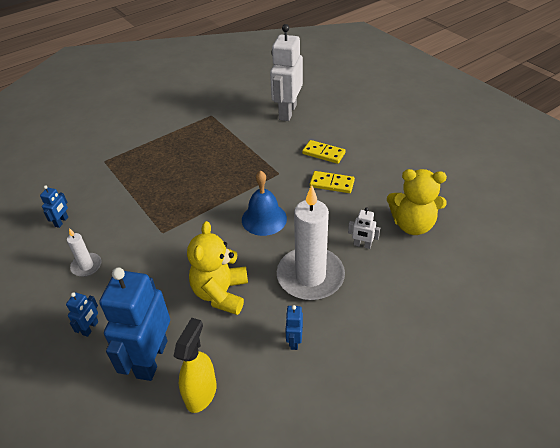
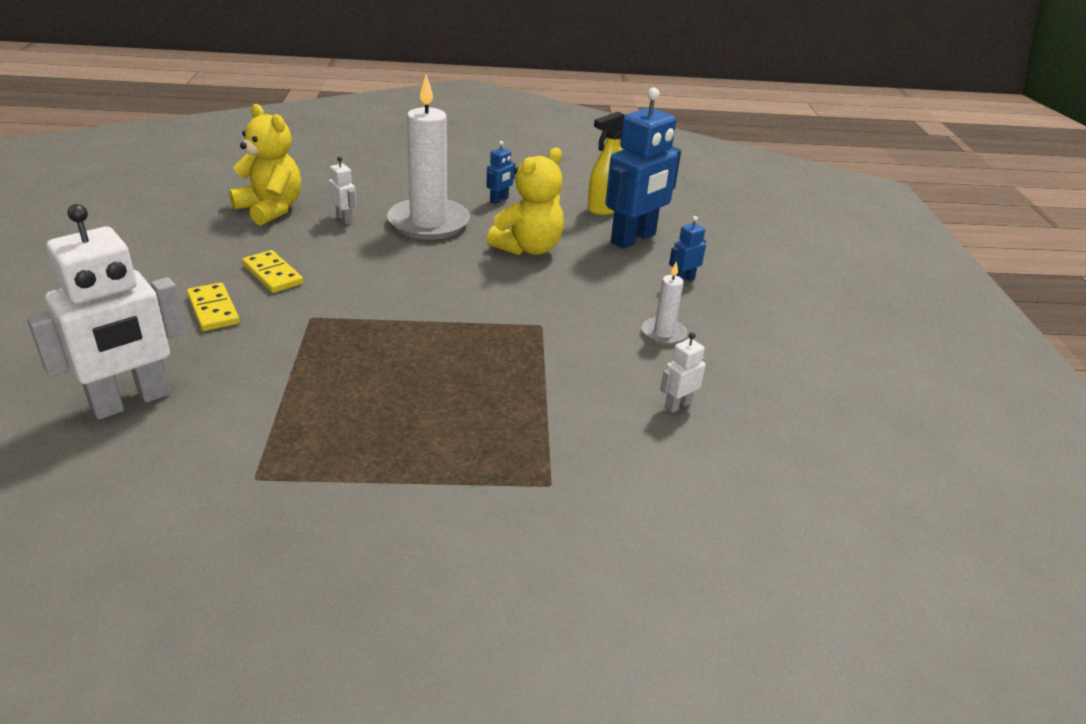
camera: 150 degrees left, 10 degrees down
(62, 222) = (677, 405): blue robot -> white robot
(264, 219) = (405, 281): blue bell -> none

